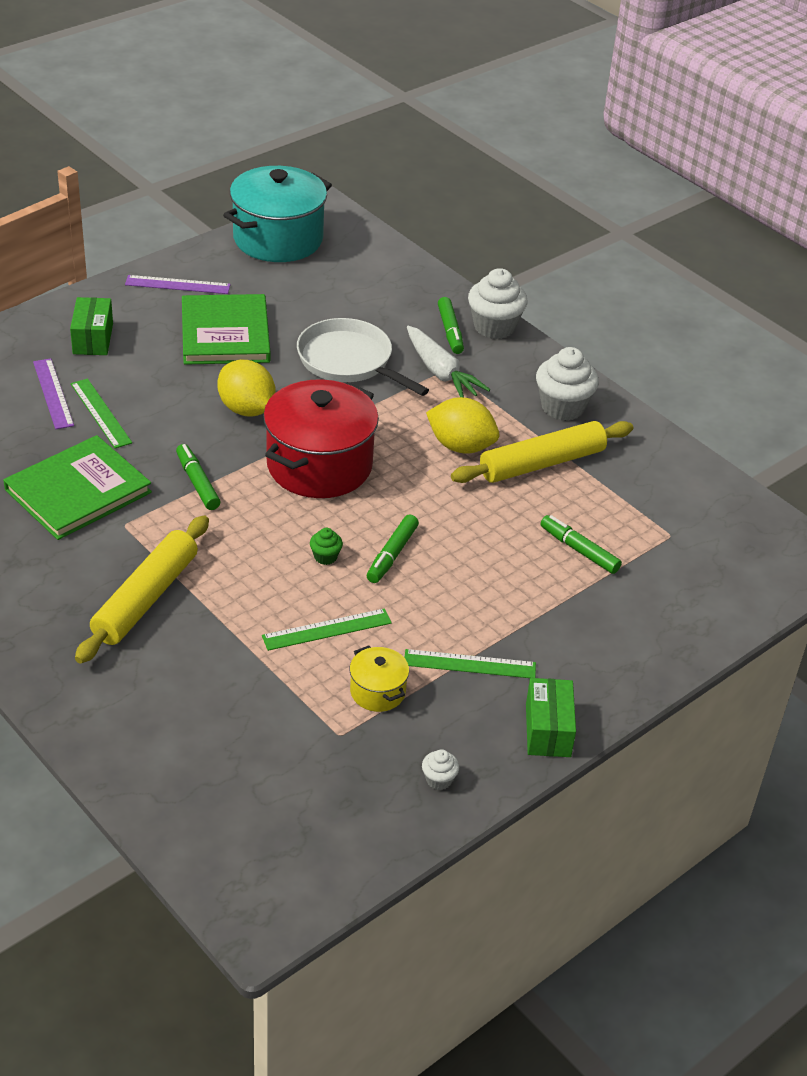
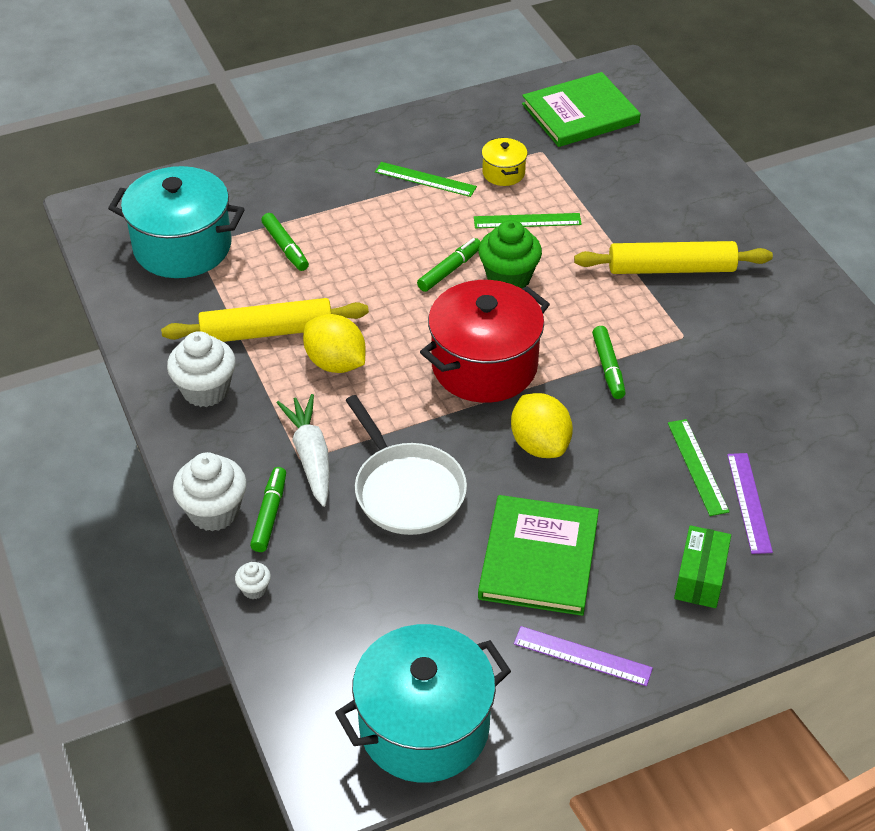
camera: 160 degrees left, 5 degrees up
(78, 491) = (725, 378): green book -> green book (580, 113)
(146, 598) = (671, 268): yellow rolling pin -> yellow rolling pin turned 45 degrees clockwise
(325, 557) = (508, 278): green cupcake -> green cupcake, size x2.12
(439, 780) = (482, 116): white cupcake -> white cupcake (254, 589)
(548, 730) = (390, 131): green box -> none
(685, 532) = (182, 247): none -> turquoise pot

